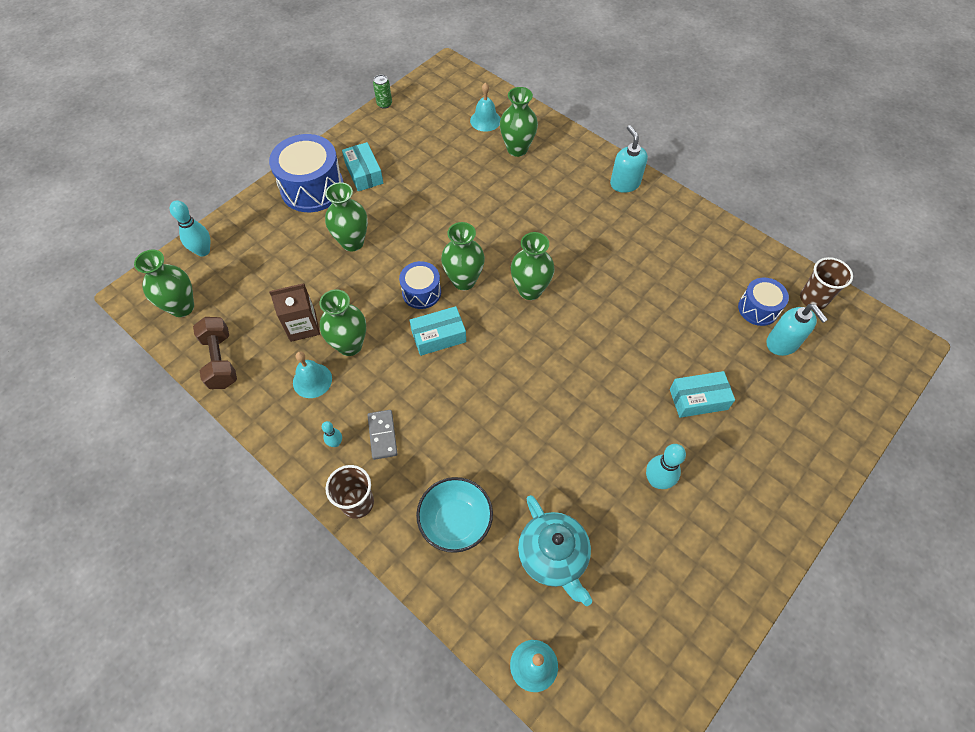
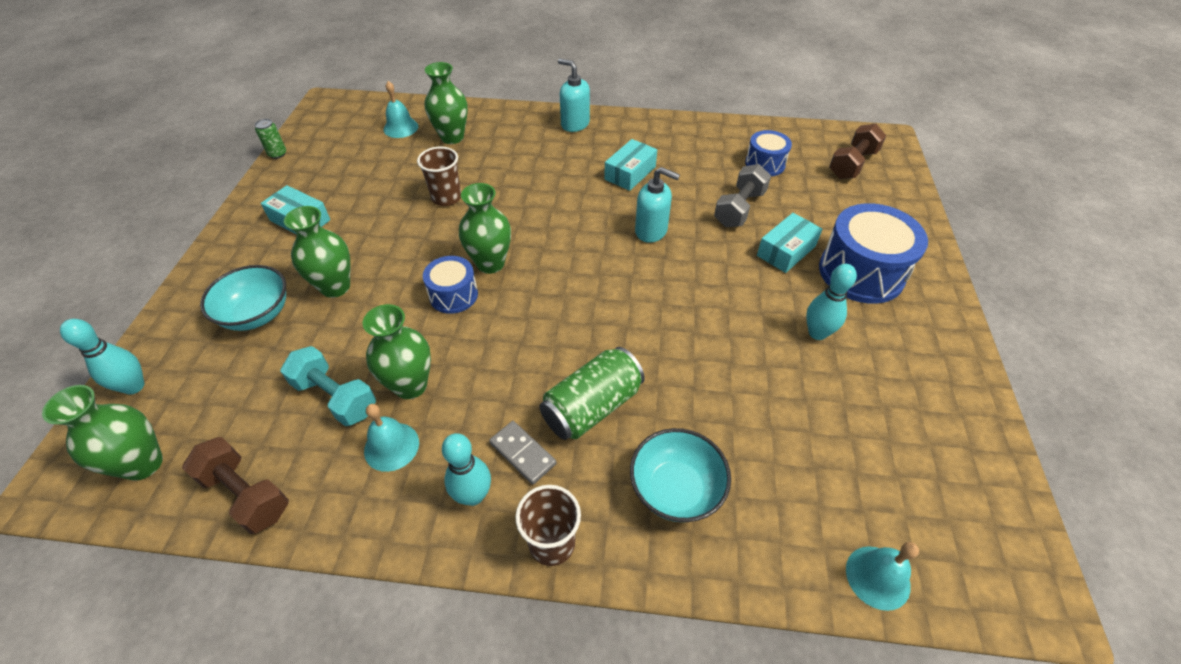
camera: 35 degrees left, 10 degrees down
(295, 237) = (257, 314): none -> turquoise bowl
(303, 326) = (335, 397): brown carton -> turquoise dumbbell
(312, 188) = (245, 259): blue drum -> blue drum (861, 272)
(335, 443) = (473, 495): turquoise bowling pin -> turquoise bowling pin, size x1.75
(438, 336) = (505, 325): turquoise box -> turquoise box (630, 173)
(448, 432) = (592, 407): none -> green can
(530, 290) = (563, 240): green vase -> none
(553, 556) = (796, 457): turquoise teapot -> none
(694, 339) = (739, 208): none -> grey dumbbell
(782, 343) = (806, 179): turquoise soap dispenser -> turquoise soap dispenser (651, 231)
(813, 299) = (796, 139): brown cup -> brown cup (446, 198)
(842, 353) = (852, 164): none -> brown dumbbell

